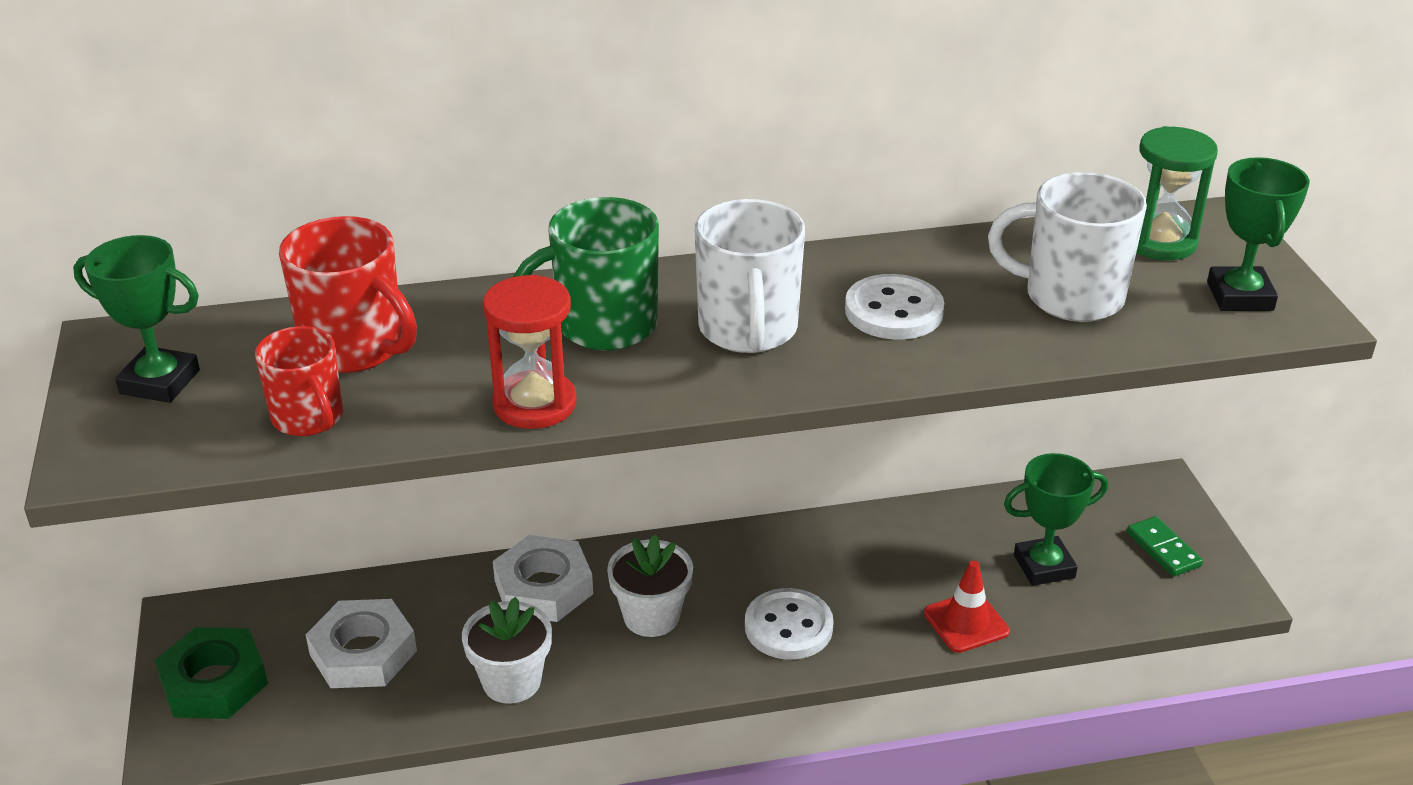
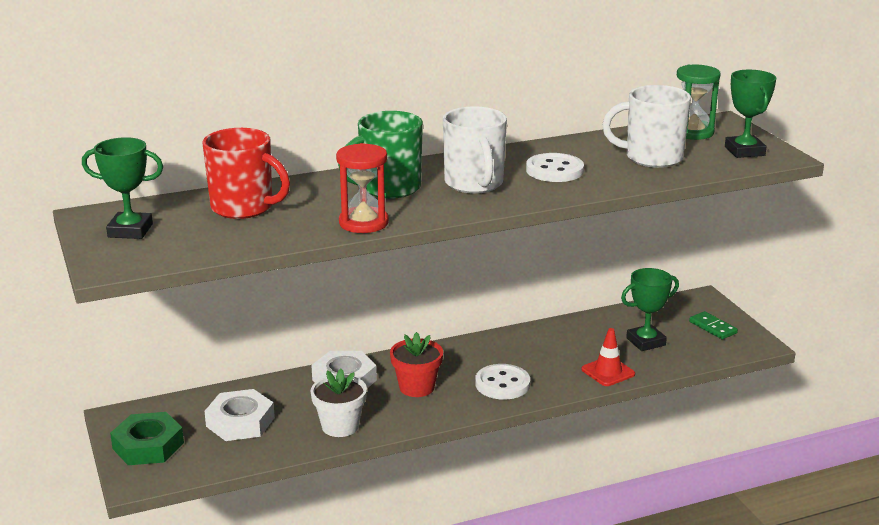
camera: 10 degrees left, 10 degrees down
(308, 418) = (231, 239): red mug -> none
(651, 617) = (416, 387): white flower pot -> red flower pot

